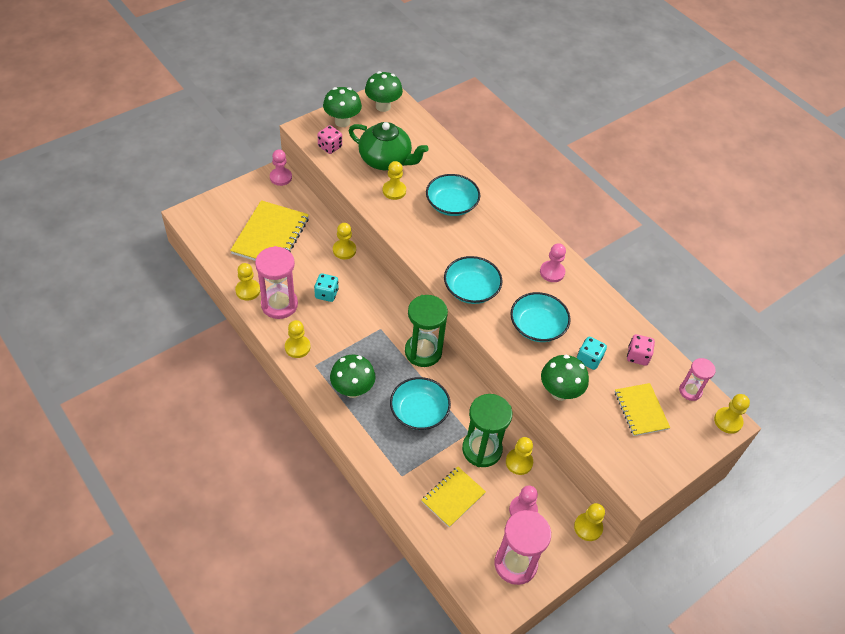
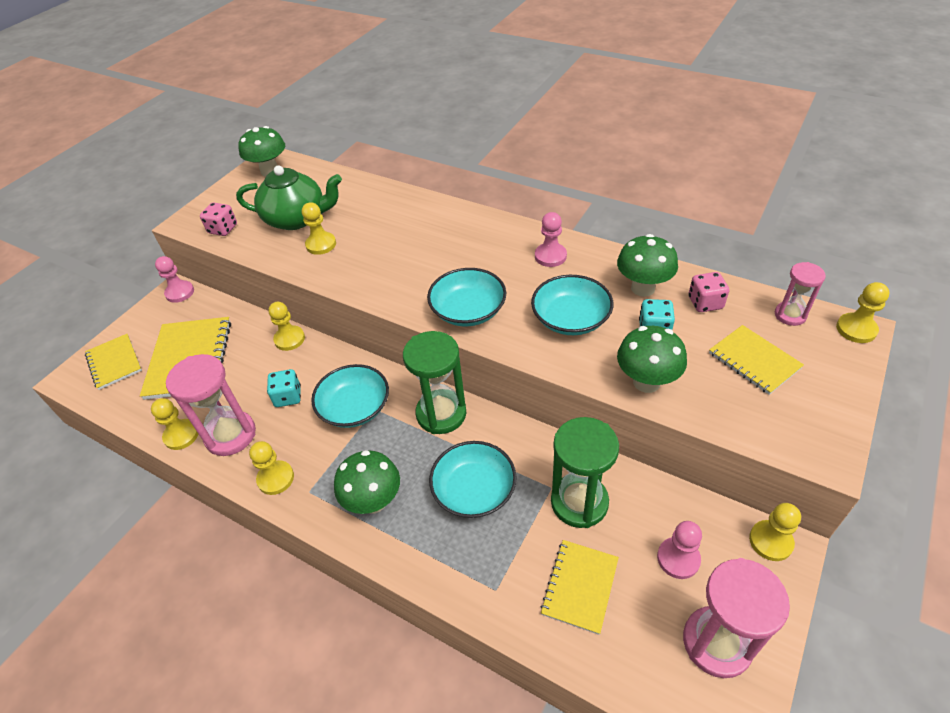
camera: 15 degrees left, 5 degrees down
(219, 216) = (114, 362): none -> yellow notebook
(342, 122) = (228, 200): green mushroom -> green mushroom (643, 288)
(451, 204) = (396, 233): turquoise bowl -> turquoise bowl (354, 407)
(519, 462) = (634, 496): yellow pawn -> none

